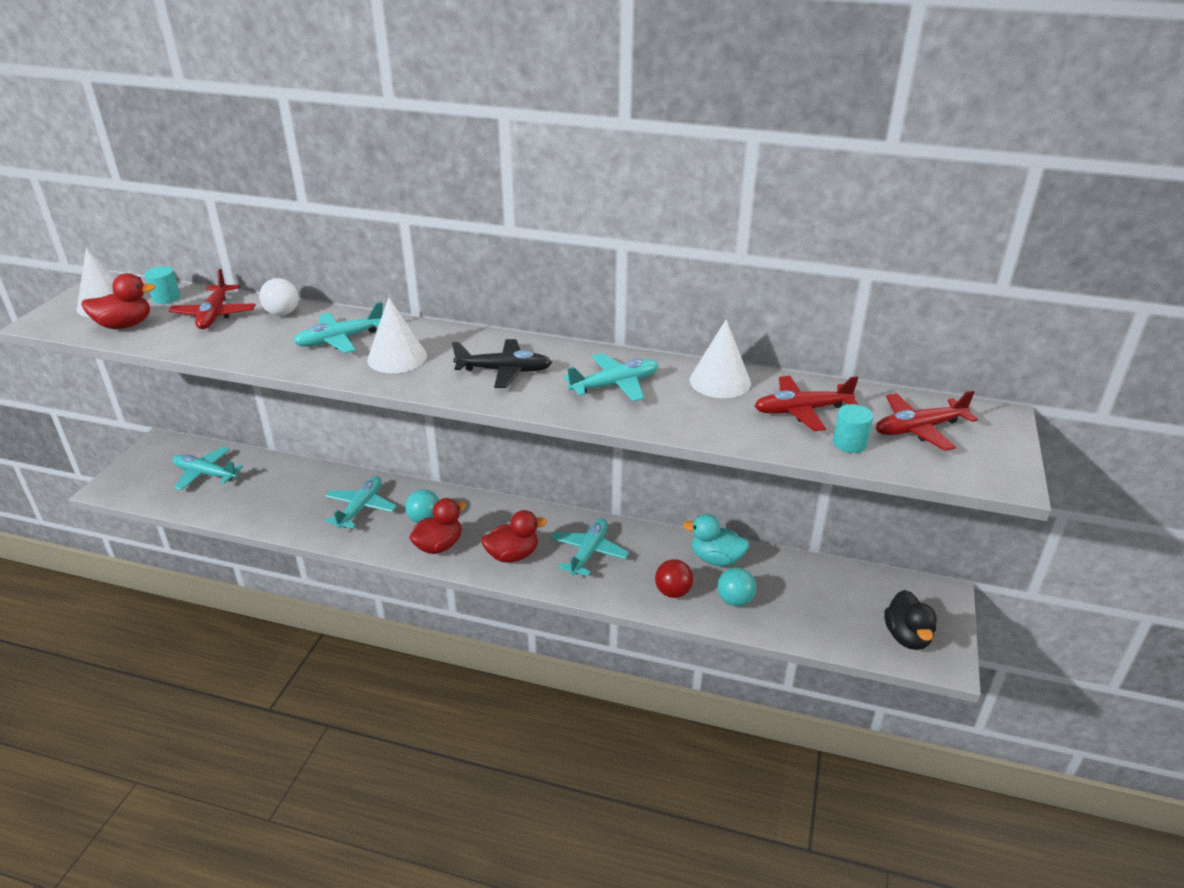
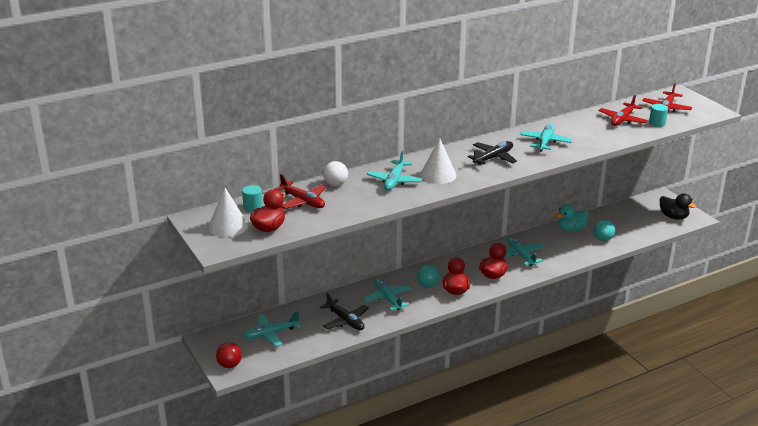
camera: 45 degrees left, 5 degrees down
(282, 504) = (345, 320): none -> black plane
(673, 592) = (577, 250): red ball -> red ball (229, 365)
(720, 381) = (576, 123): white cone -> none

